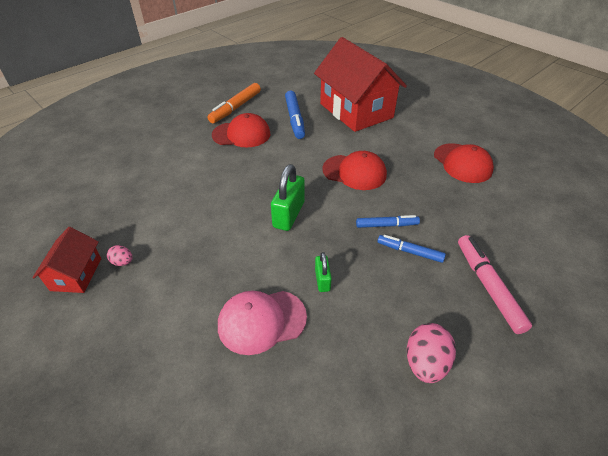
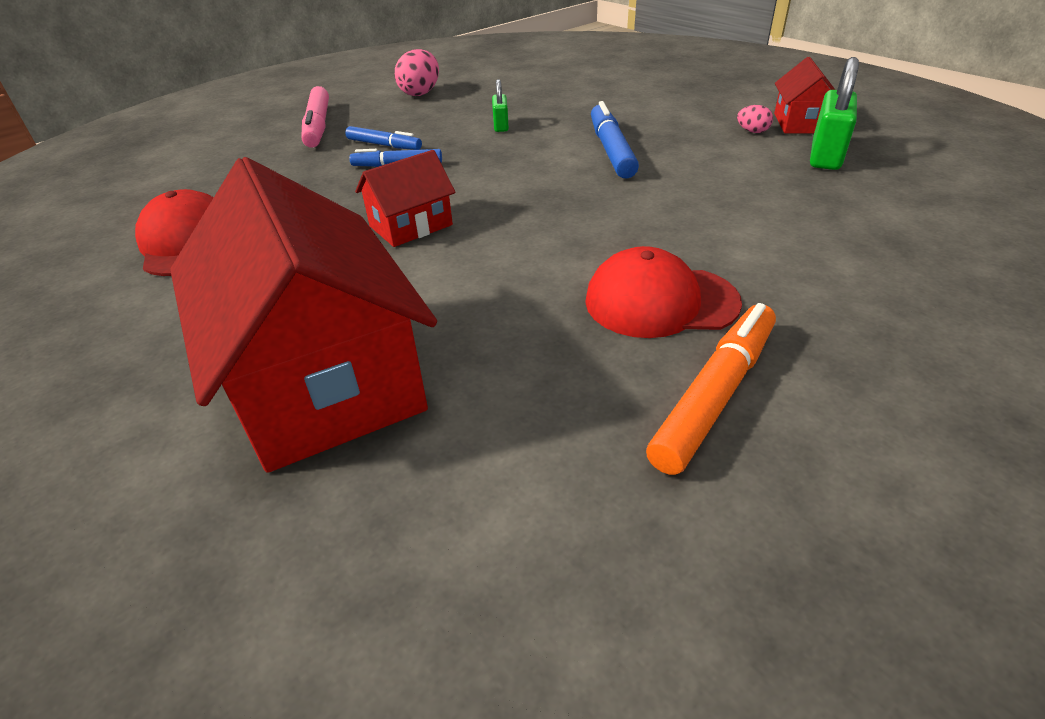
camera: 175 degrees left, 5 degrees down
(261, 321) = (568, 105): pink cap -> none
(288, 214) = (539, 172): green padlock -> green padlock (825, 155)
(294, 119) = (519, 348): blue marker -> blue marker (611, 150)
(354, 172) = (411, 225): red cap -> red house

